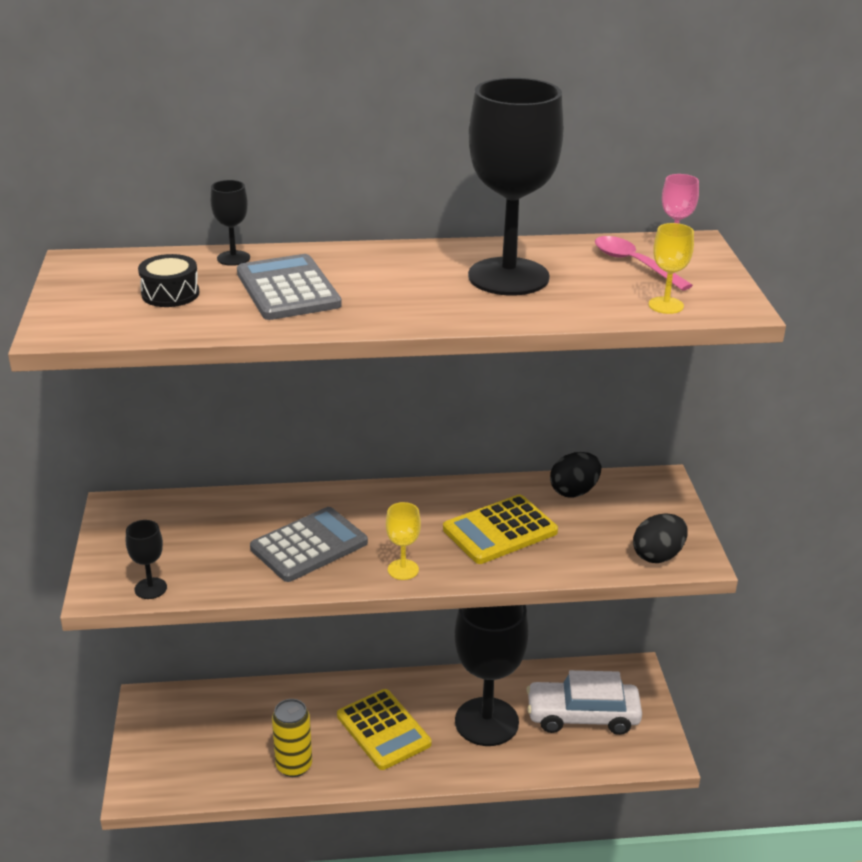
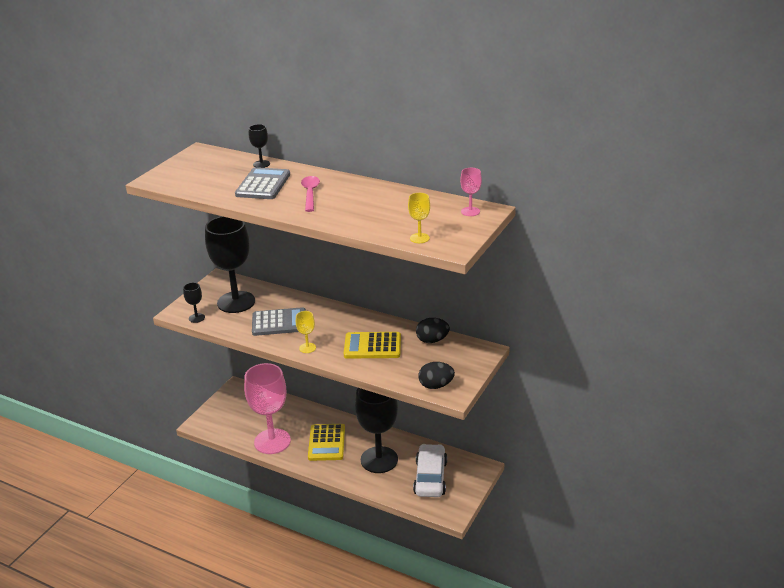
camera: 35 degrees right, 0 degrees up
(170, 294) = (214, 174): black drum -> none
(294, 766) = (272, 441): yellow can -> pink goblet
(508, 277) = (367, 204): black goblet -> black goblet (236, 302)
(582, 716) = (430, 477): white car -> white car turned 60 degrees clockwise
(634, 264) = (438, 213): pink spoon -> pink spoon (310, 194)

